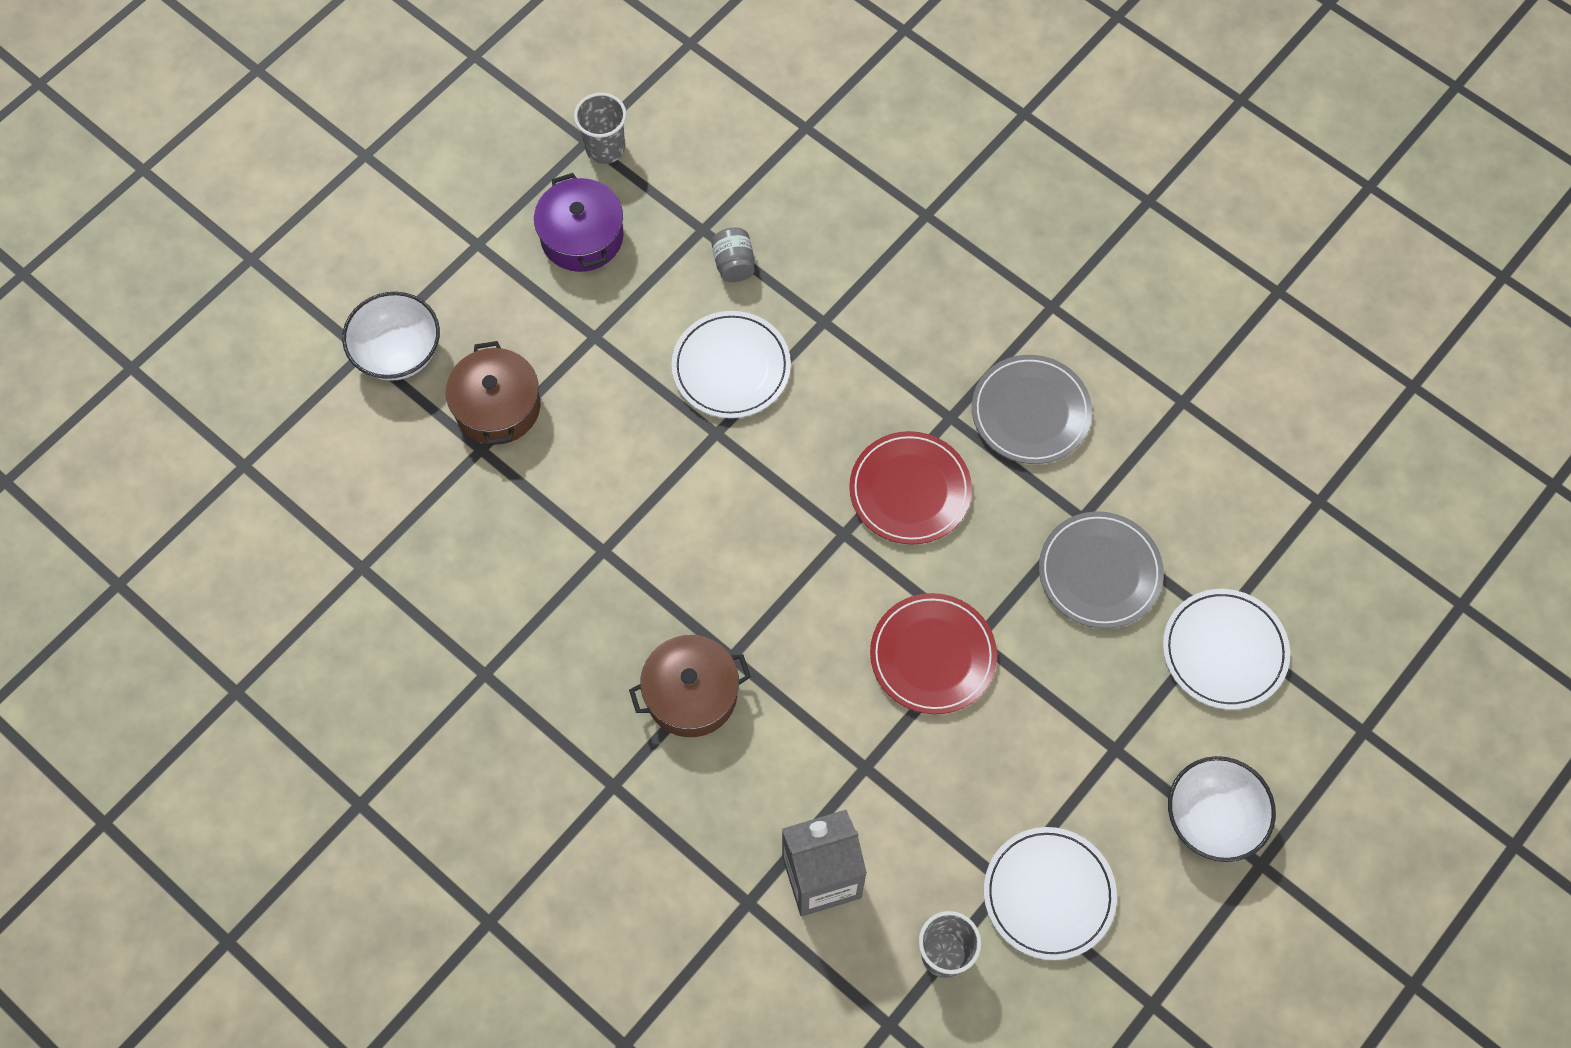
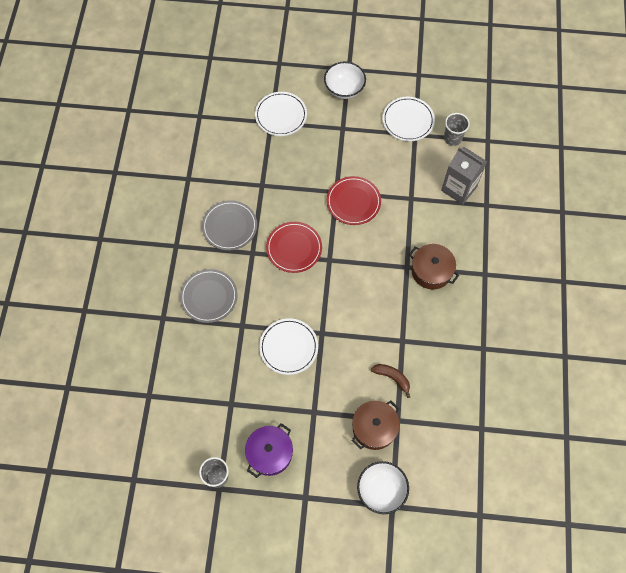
camera: 125 degrees left, 0 degrees up
(553, 490) = (392, 378): none -> brown banana
(734, 264) = (239, 379): grey jar -> none
(1099, 572) = (280, 168): grey plate -> grey plate (209, 297)

